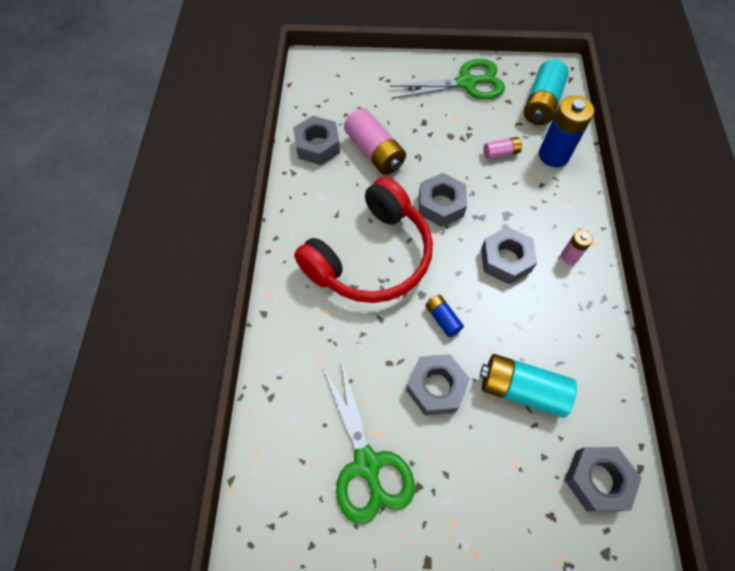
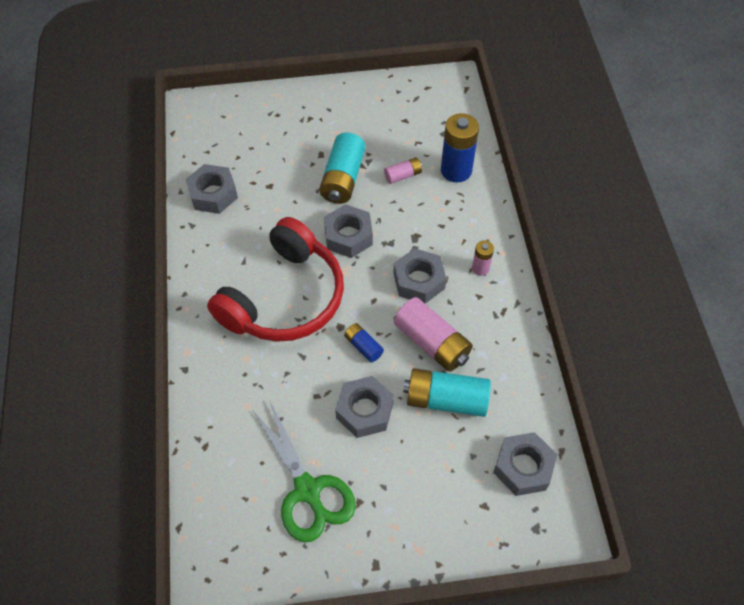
camera: 10 degrees left, 5 degrees down
(374, 152) = (273, 192): pink battery -> pink battery (432, 343)
(466, 83) = (360, 107): green scissors -> none
(541, 103) = (439, 119): turquoise battery -> turquoise battery (343, 178)

